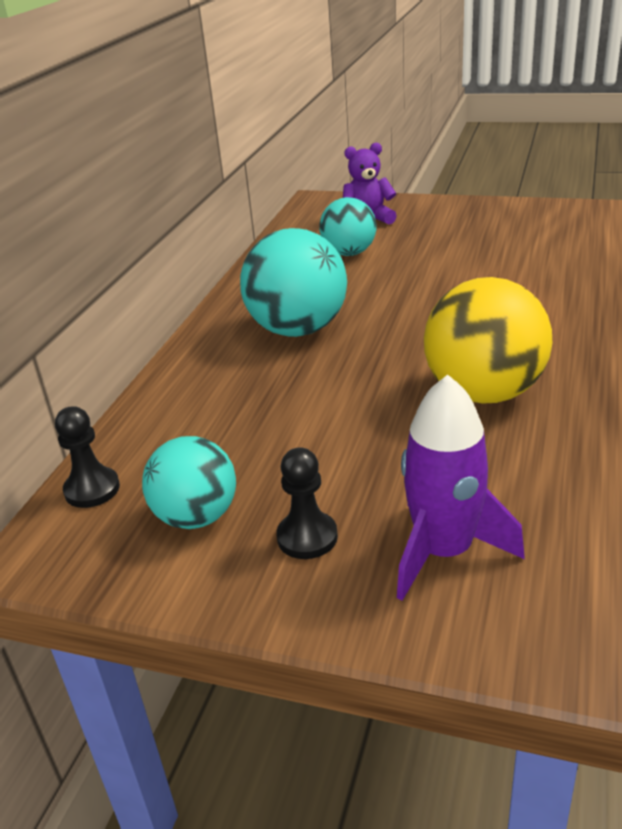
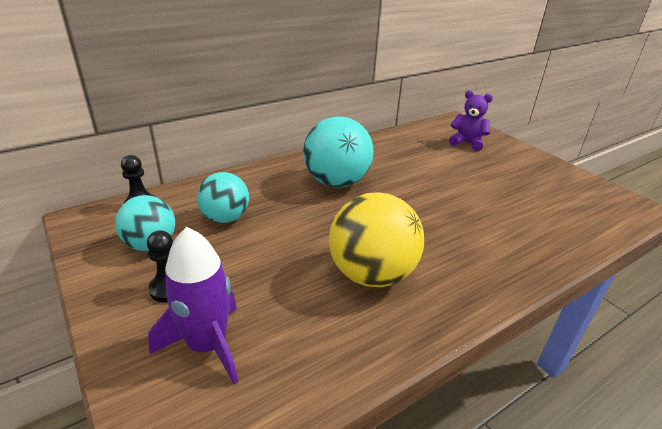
camera: 35 degrees right, 0 degrees up
(349, 253) = (427, 156): turquoise ball -> turquoise ball (225, 218)

